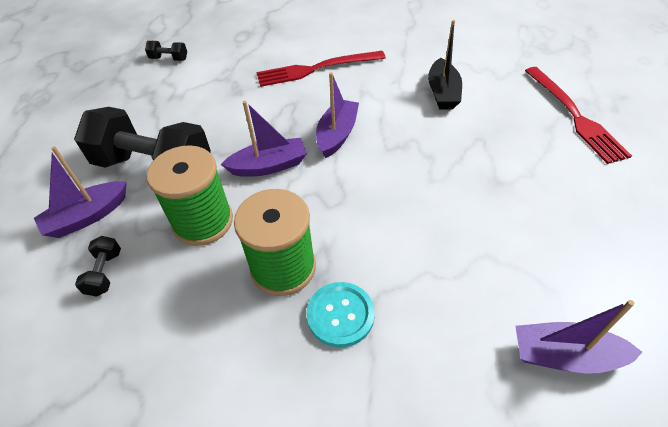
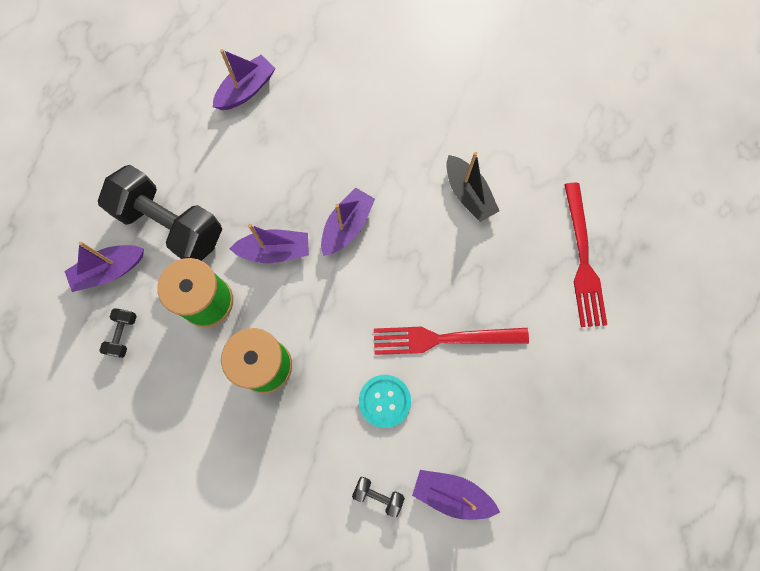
camera: 10 degrees right, 25 degrees up
(169, 59) = (198, 65): black dumbbell -> black dumbbell (378, 495)
(216, 65) = (246, 90): none -> purple boat
(316, 69) = (351, 123): red fork -> red fork (444, 338)
(340, 315) = (299, 420): turquoise button -> turquoise button (384, 401)
(443, 93) = (468, 194): black boat -> black boat turned 45 degrees counterclockwise

